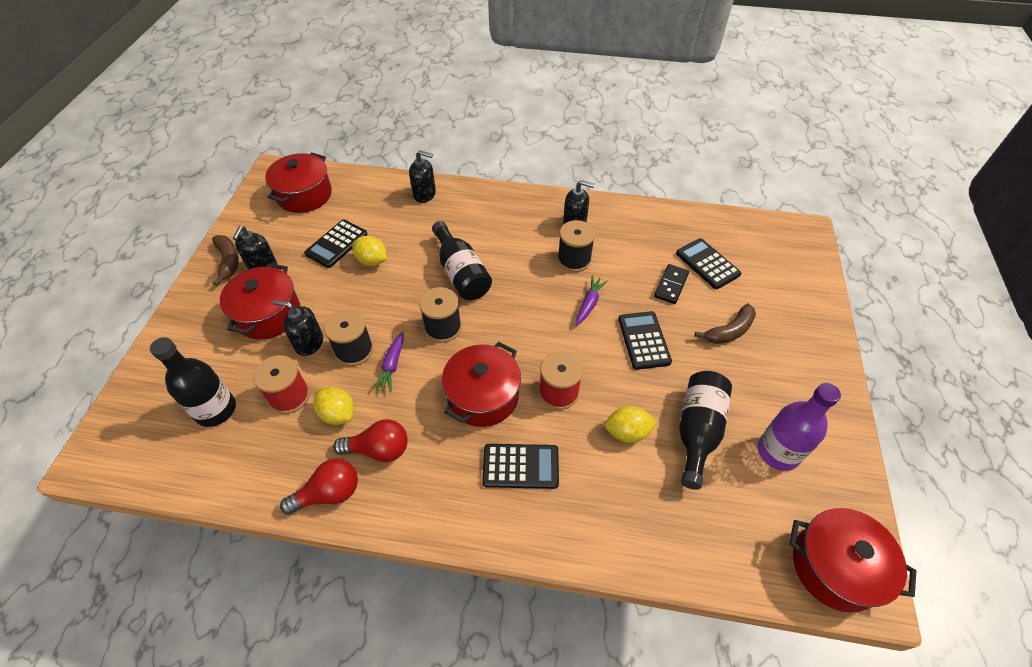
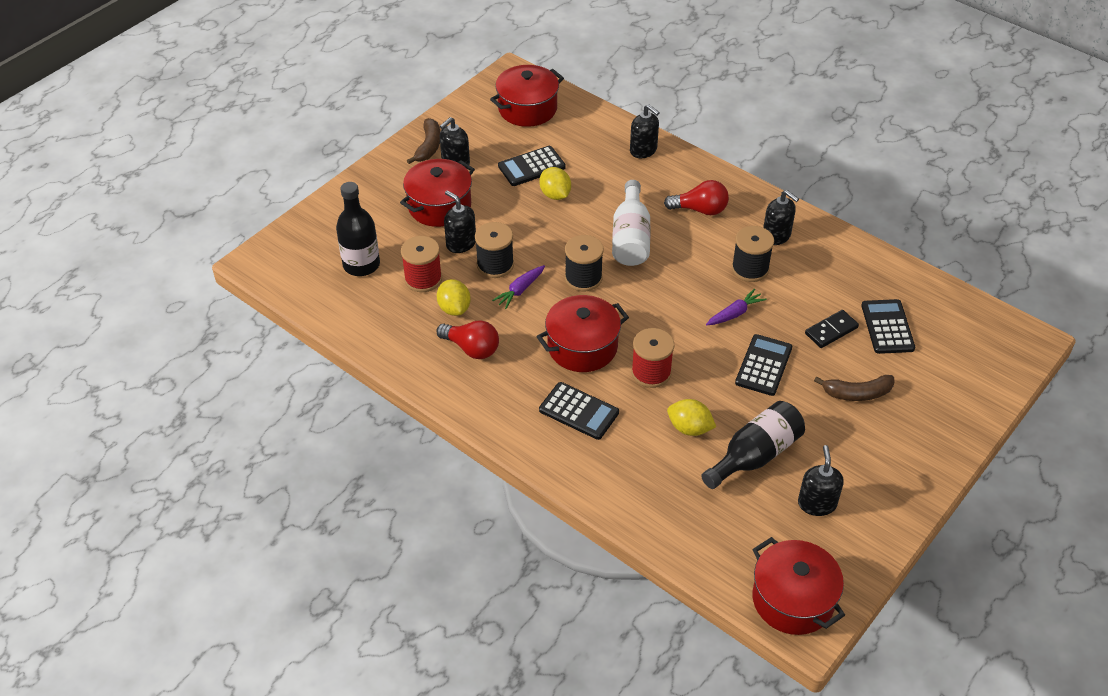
camera: 30 degrees right, 5 degrees down
(329, 493) = (416, 362): red light bulb -> red light bulb (700, 210)
(461, 273) = (630, 238): black bottle -> white bottle
(778, 452) = (817, 503): purple bottle -> black soap dispenser

